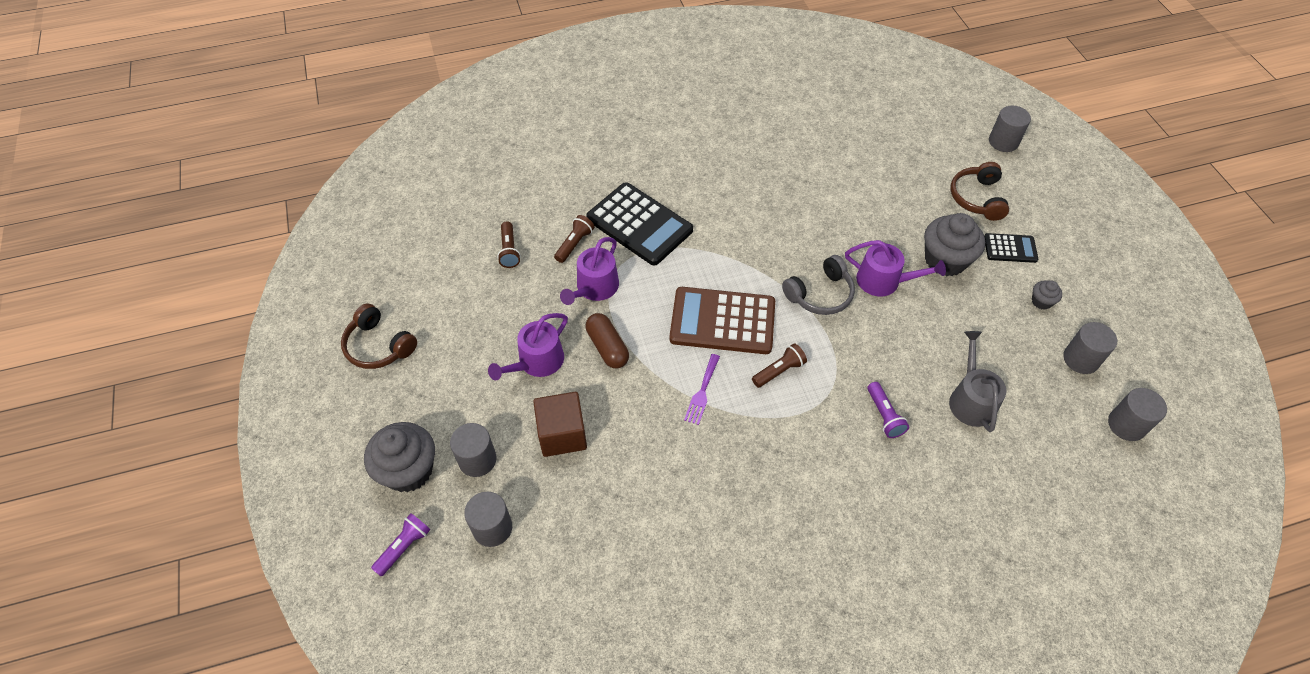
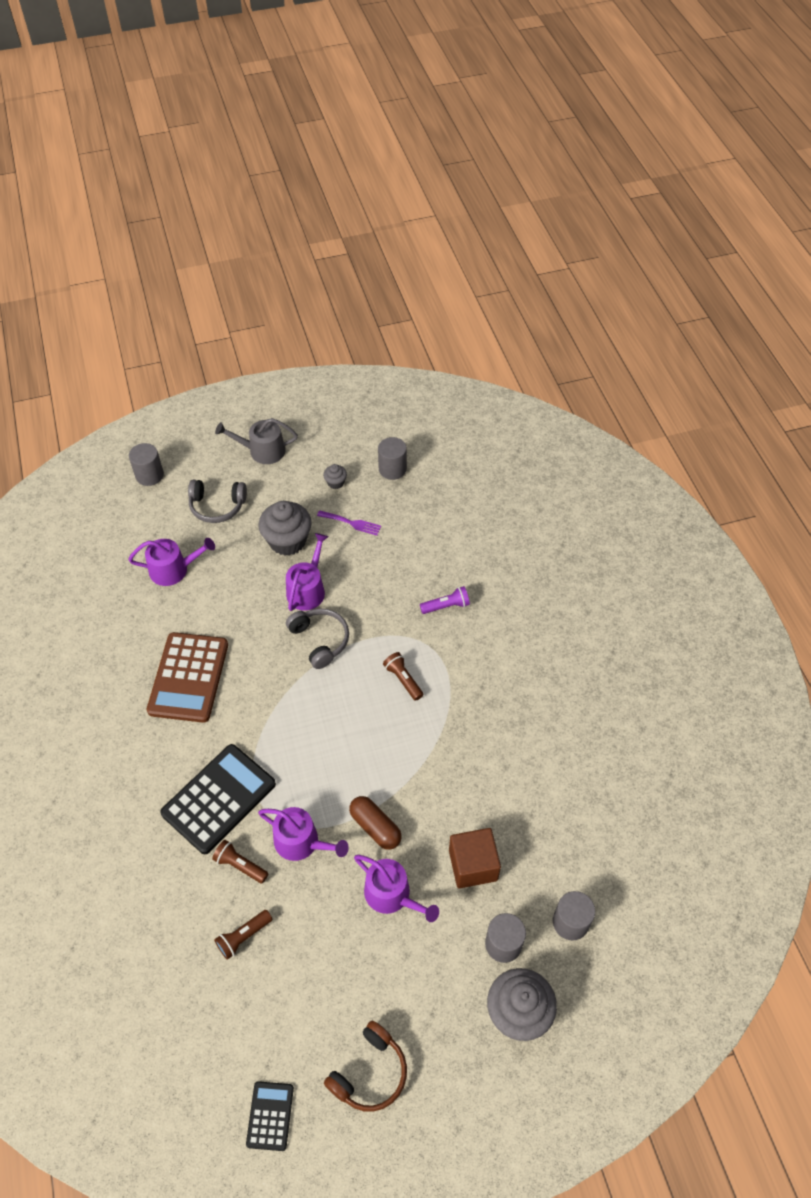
camera: 90 degrees left, 0 degrees up
(404, 547) = (596, 1004): purple flashlight -> none
(509, 250) = (243, 937): brown flashlight -> brown flashlight turned 150 degrees clockwise
(607, 347) = (375, 827): brown capsule -> brown capsule turned 75 degrees clockwise
(702, 392) = (425, 743): purple fork -> purple fork (352, 523)
(722, 321) = (347, 723): brown calculator -> brown calculator (188, 677)
(888, 171) = (173, 569): none -> purple watering can
(970, 399) = (430, 545): grey watering can -> grey watering can (262, 451)
(977, 198) = (217, 506): brown headphones -> grey headphones
(1010, 248) = (278, 493): black calculator -> black calculator (270, 1116)
(1126, 425) = (450, 455): grey cylinder -> none

